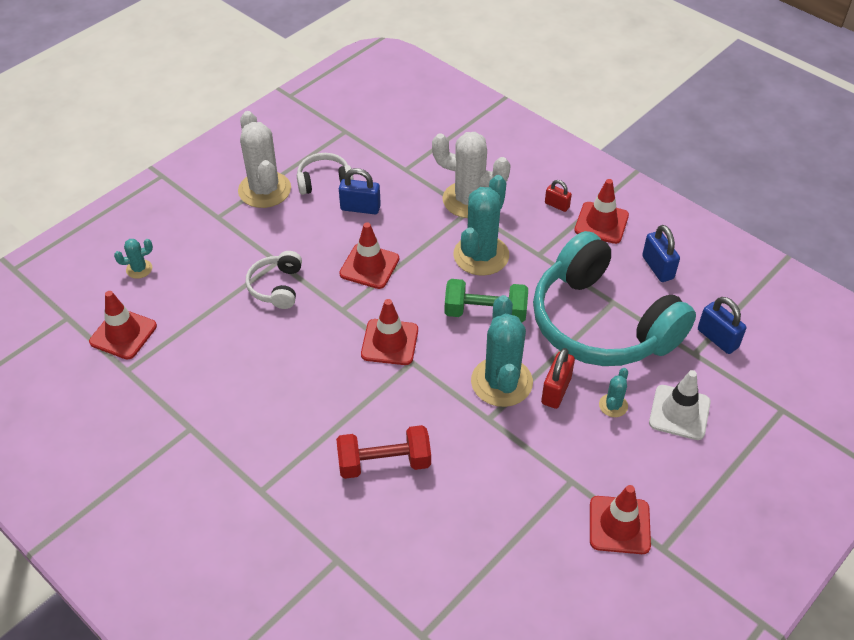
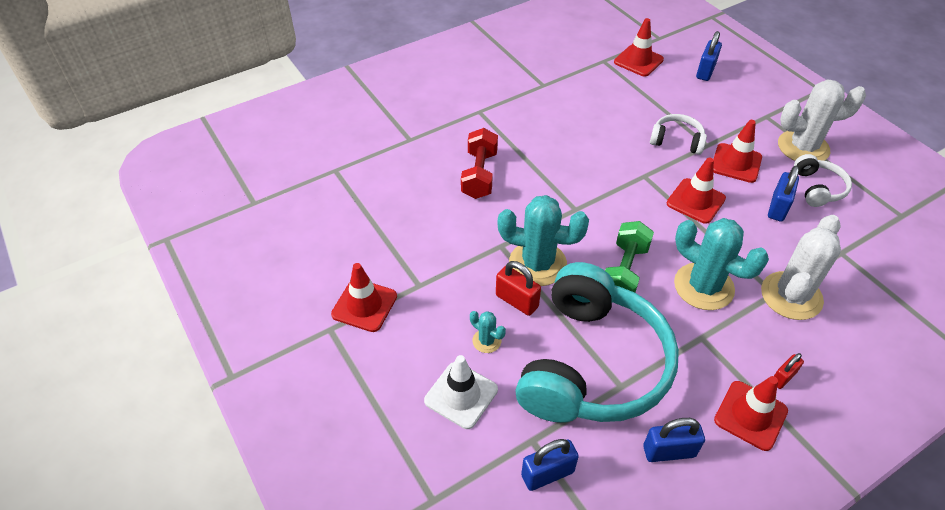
camera: 105 degrees right, 0 degrees up
(139, 269) = (705, 71): turquoise cactus -> blue padlock
(389, 342) = (600, 199): red traffic cone -> red traffic cone (736, 163)
(601, 323) = (592, 364): turquoise headphones -> turquoise headphones turned 135 degrees clockwise

